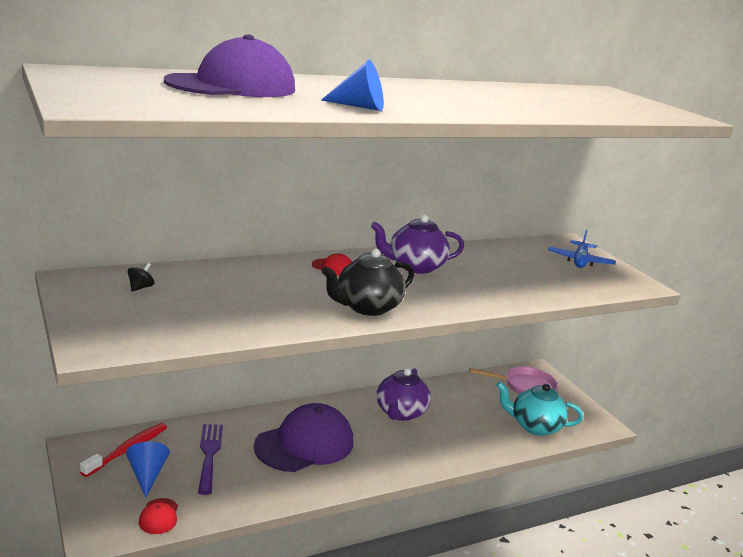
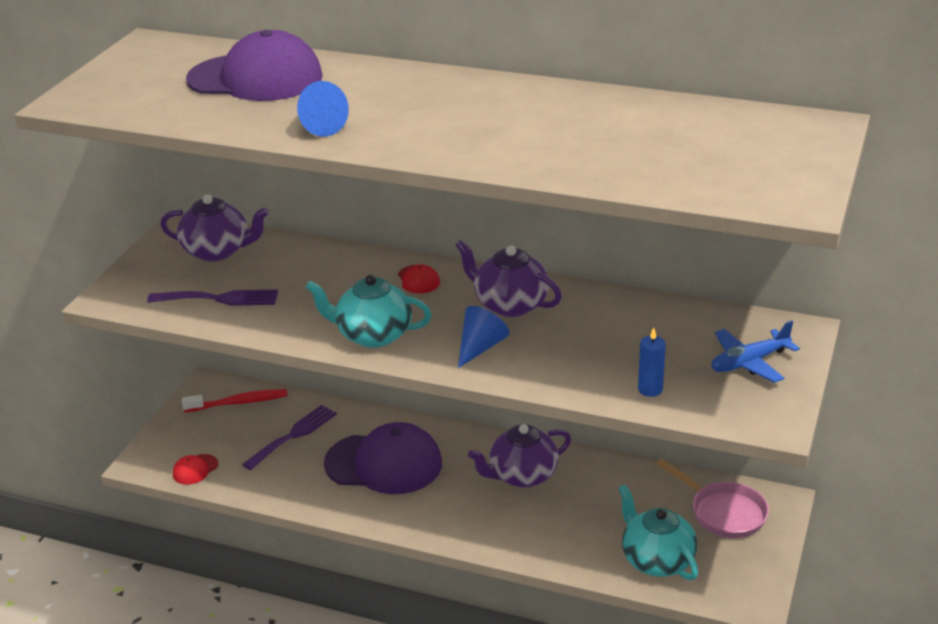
camera: 50 degrees right, 10 degrees up
(140, 287) = (217, 251): black spinning top -> purple teapot
(147, 474) = (227, 431): blue cone -> blue cone (480, 347)
(205, 318) = (220, 299): none -> purple fork
(367, 307) = (373, 335): black teapot -> turquoise teapot
(566, 287) = (650, 389): none -> blue candle

